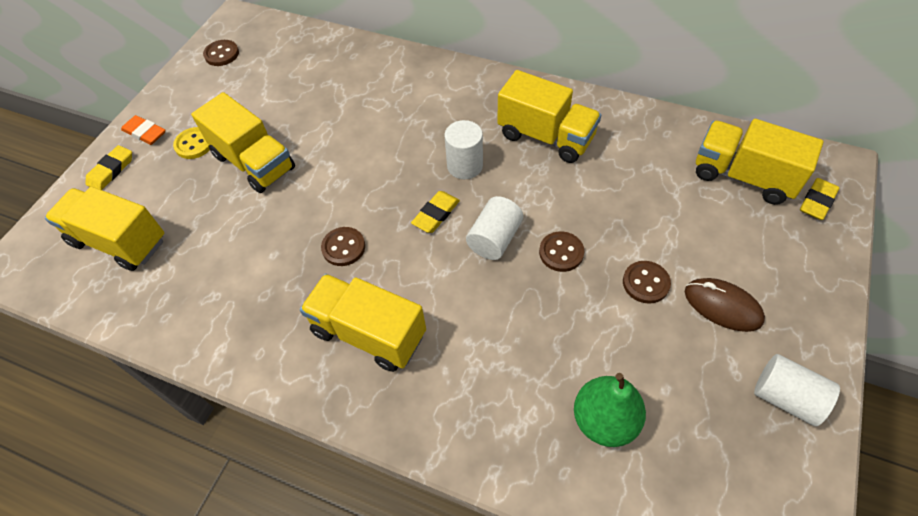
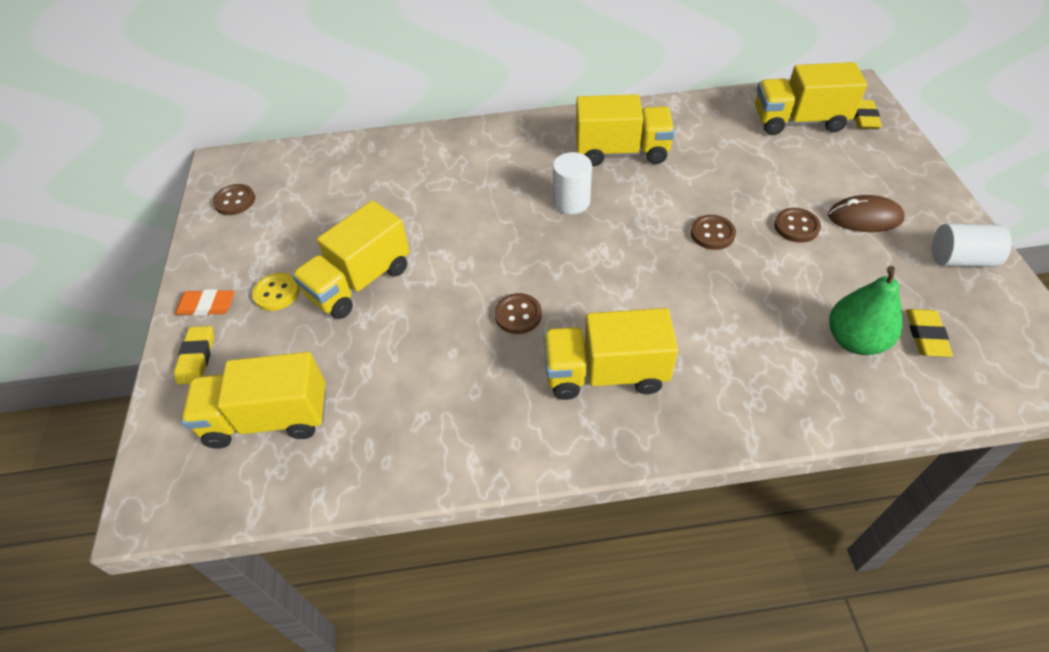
camera: 30 degrees left, 5 degrees down
(254, 162) = (360, 282): yellow truck -> yellow truck turned 120 degrees clockwise
(436, 214) = (580, 250): yellow eraser -> yellow eraser (926, 335)
(494, 239) = (648, 247): white cylinder -> none

